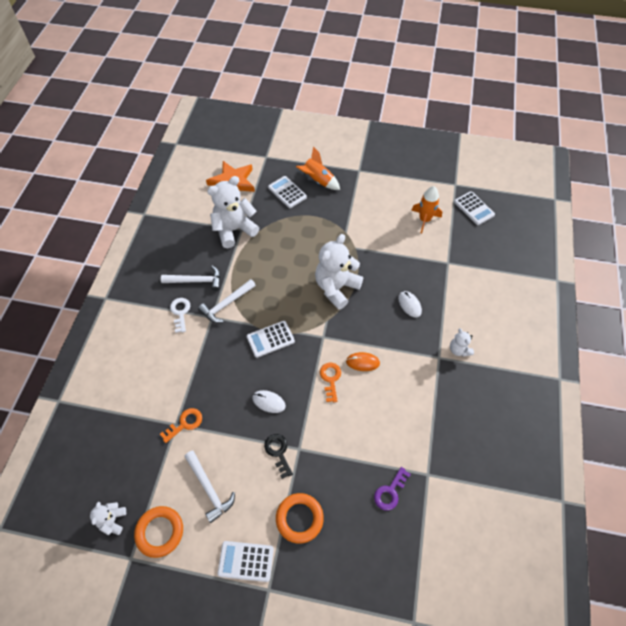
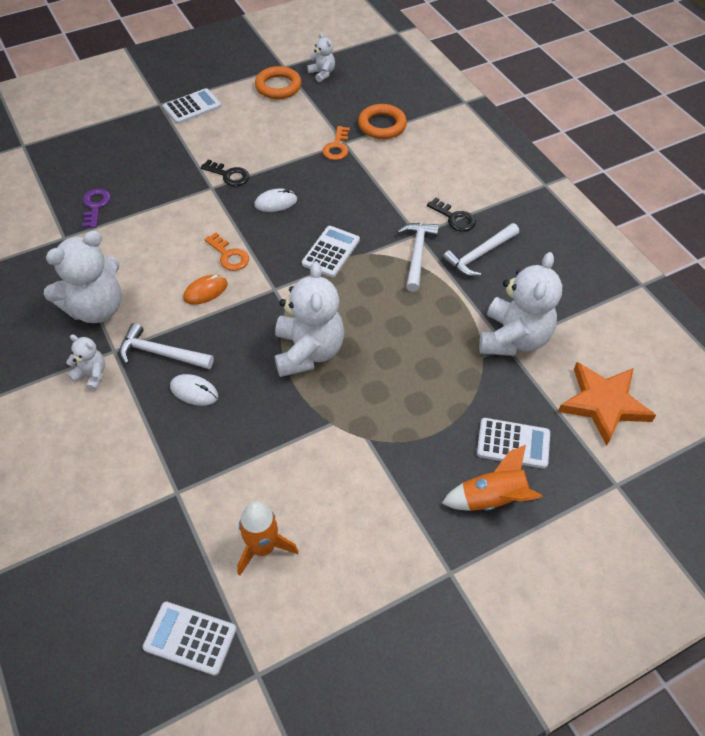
camera: 140 degrees right, 5 degrees down
(180, 312) = (454, 218): white key -> black key
(209, 489) = (266, 124): white hammer -> white hammer (161, 353)
(299, 518) = (169, 148): orange ring -> orange ring (382, 125)
(434, 395) = (96, 308): none -> white teddy bear

